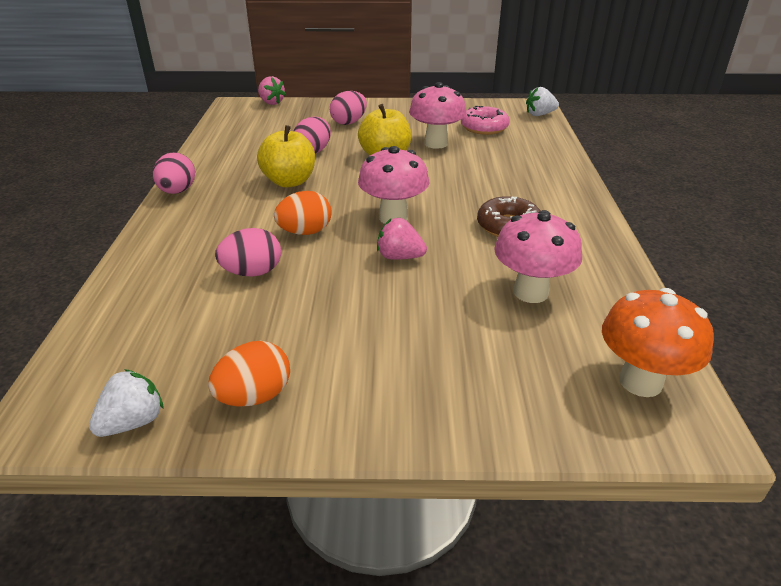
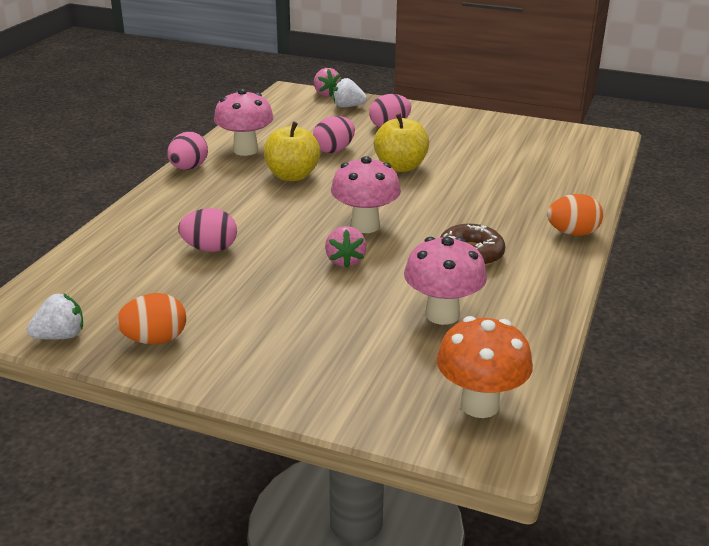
camera: 20 degrees right, 5 degrees down
(305, 232) = (276, 224): orange egg -> orange egg (572, 233)
(399, 257) = (345, 261): pink strawberry -> pink strawberry turned 135 degrees counterclockwise
(436, 143) = (463, 162): pink mushroom -> pink mushroom (245, 150)
(484, 127) = (528, 153): pink donut -> none
(539, 114) = (604, 148): white strawberry -> white strawberry (348, 106)

